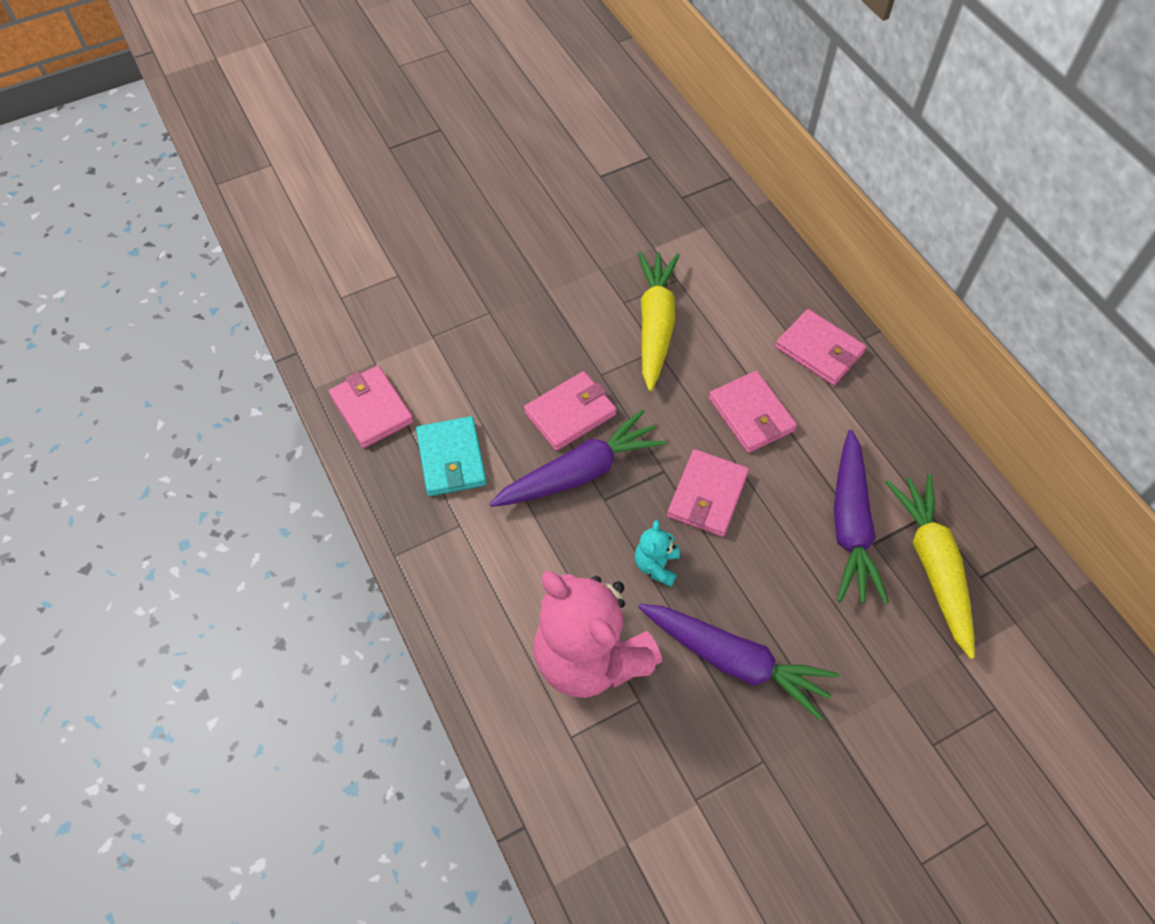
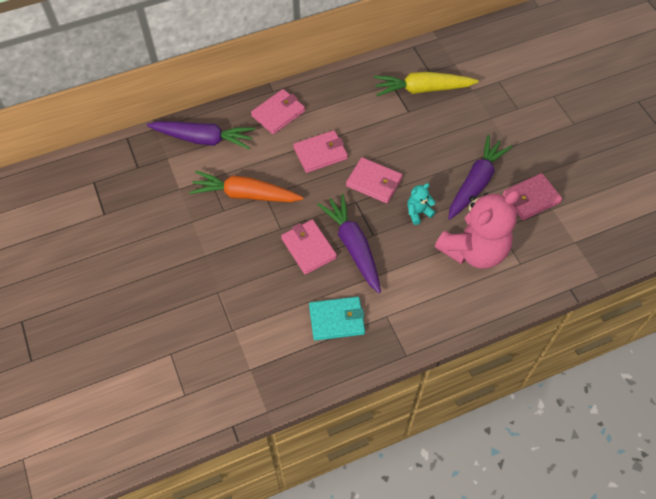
camera: 85 degrees left, 0 degrees up
(372, 409) = (291, 371): pink wallet -> pink wallet (531, 198)
(655, 325) = (245, 195): yellow carrot -> orange carrot
(656, 565) = (418, 212): turquoise teddy bear -> turquoise teddy bear turned 135 degrees clockwise
(850, 525) = (397, 119): purple carrot -> purple carrot (203, 139)

